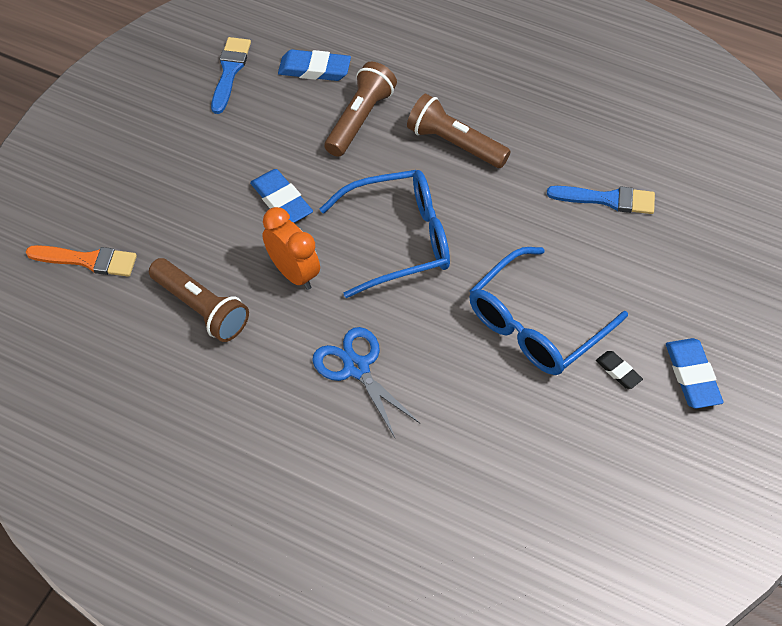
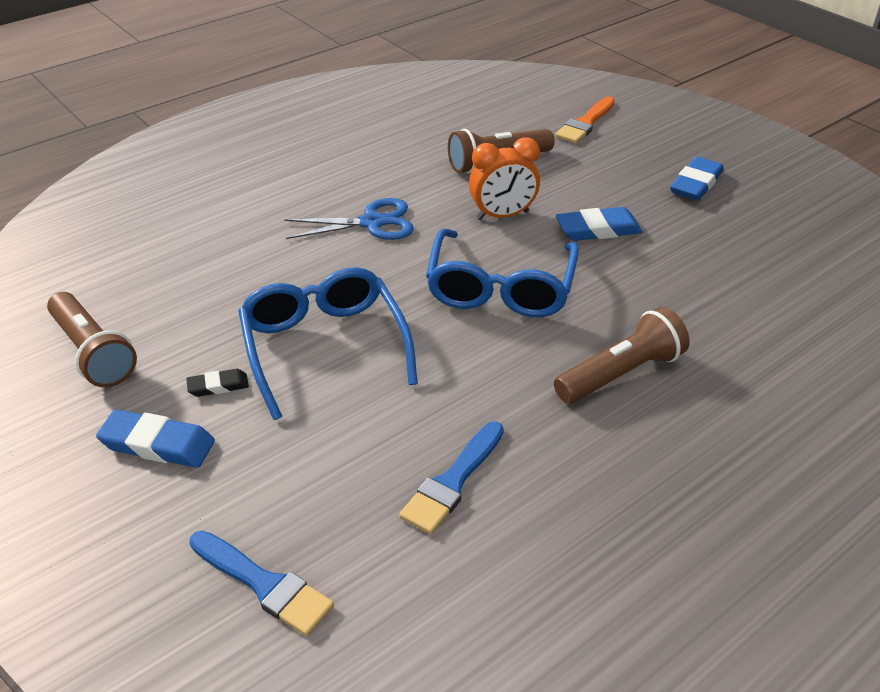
camera: 115 degrees right, 15 degrees down
(230, 71) = (807, 240): blue brush -> blue brush (264, 584)
(314, 69) = (793, 299): blue eraser -> blue eraser (696, 184)
(360, 119) = (695, 310): brown flashlight -> brown flashlight (93, 353)

